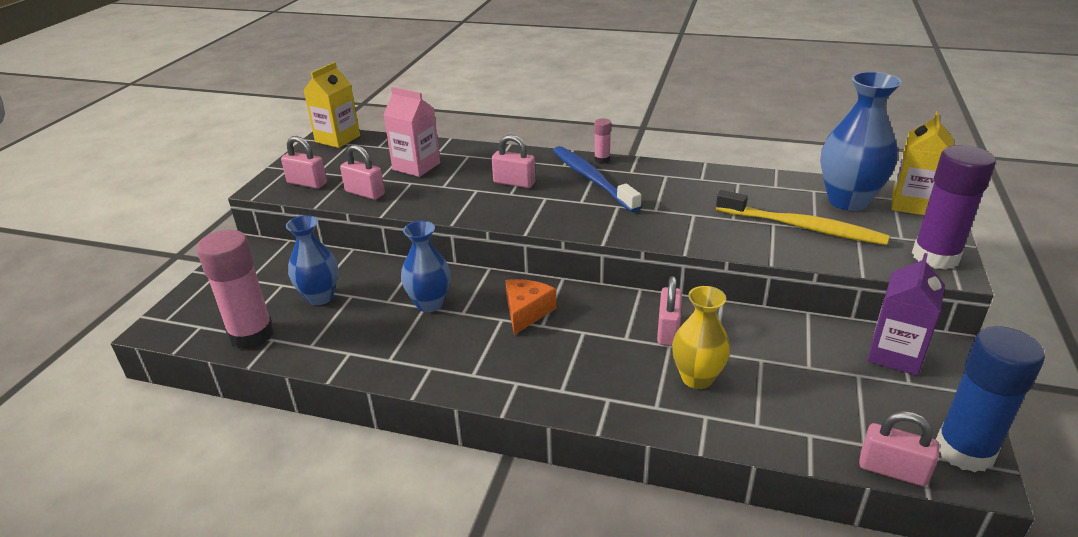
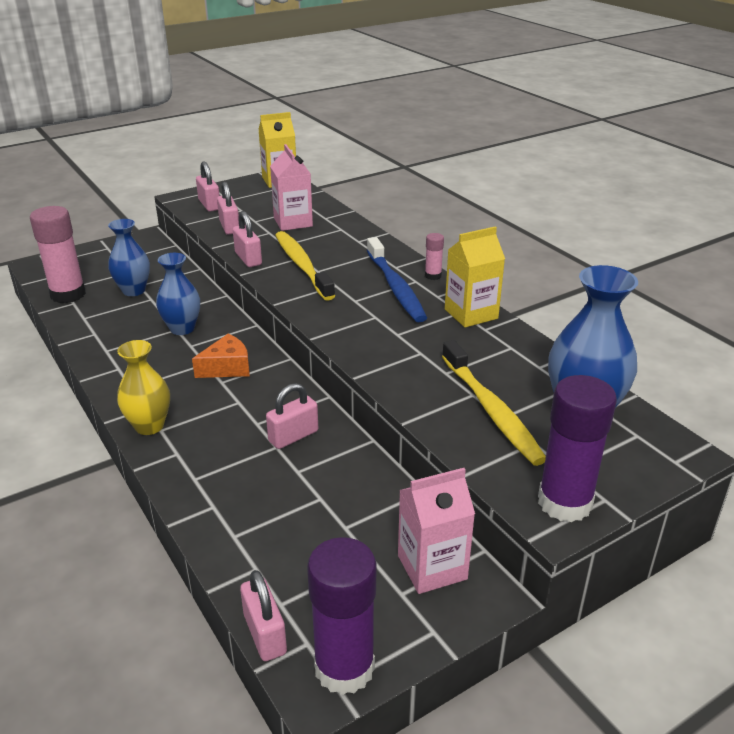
camera: 40 degrees right, 0 degrees up
(491, 195) = (302, 265): none -> yellow toothbrush
(514, 183) = (335, 264): pink padlock -> pink padlock (248, 259)
(592, 179) = (395, 287): blue toothbrush -> blue toothbrush turned 150 degrees clockwise
(697, 378) = (253, 479): yellow vase -> yellow vase (149, 426)
(895, 354) = (432, 567): purple carton -> pink carton
(912, 204) = (646, 450): yellow carton -> yellow carton (471, 314)
(964, 451) = (344, 667): blue glue stick -> purple glue stick

